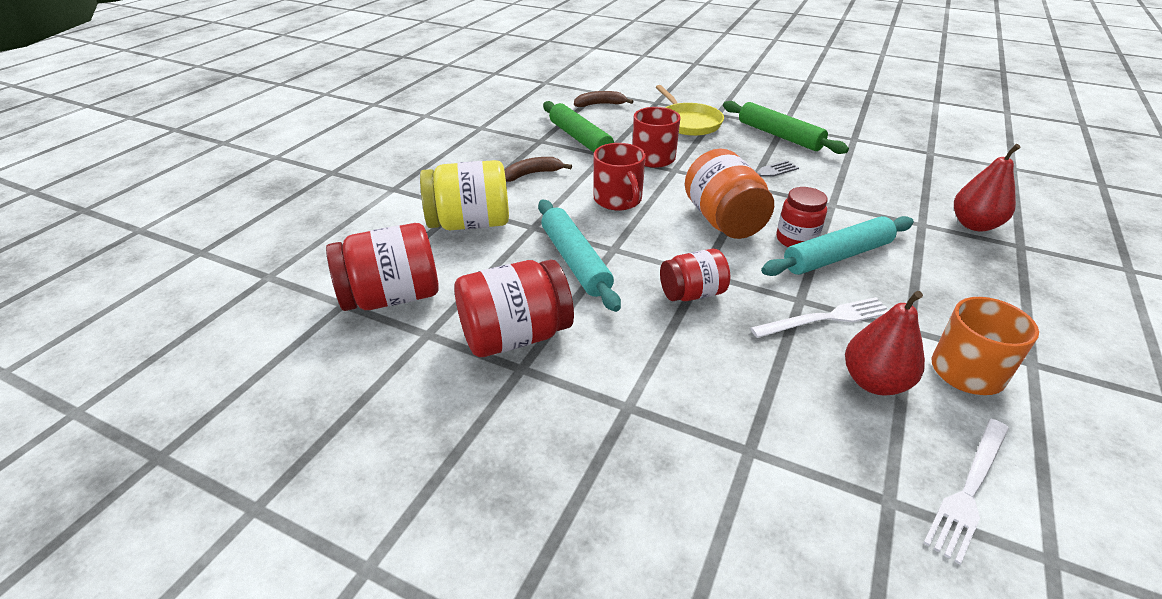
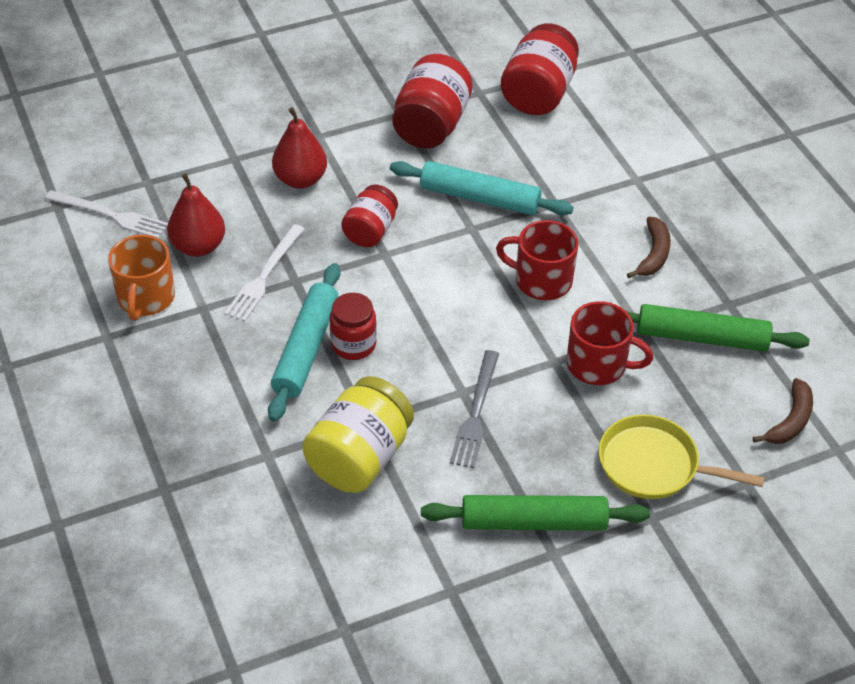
camera: 130 degrees right, 10 degrees up
(470, 223) = (600, 172): yellow jar -> yellow jar (359, 457)
(723, 221) = (431, 322): orange jar -> none
(969, 489) = (110, 215): white fork -> white fork turned 120 degrees clockwise
(974, 225) = (220, 493): red pear -> red pear (300, 179)

